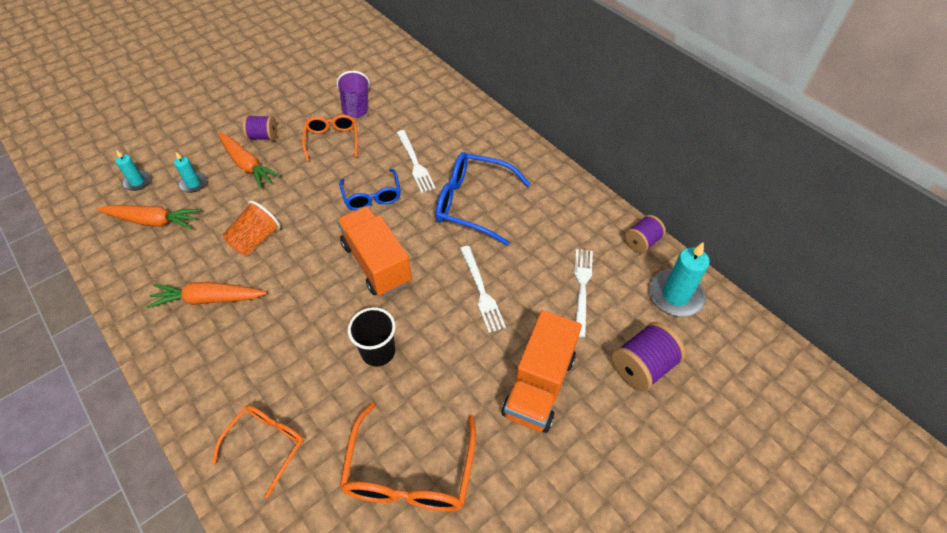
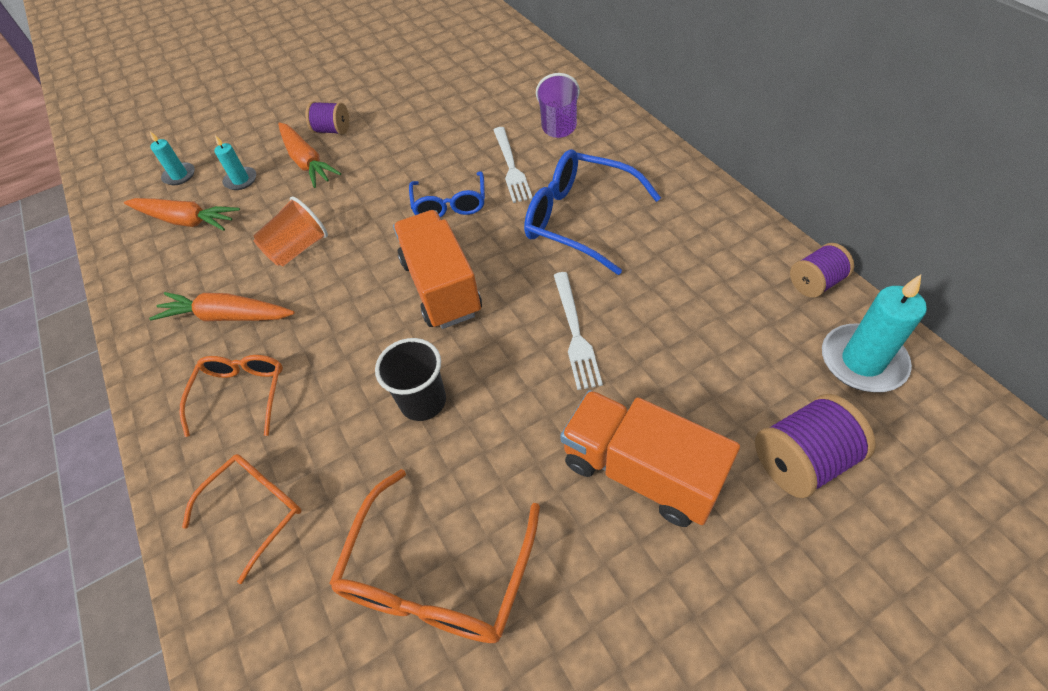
camera: 15 degrees right, 0 degrees up
(332, 140) = (412, 137): orange glasses -> orange glasses (241, 394)
(356, 107) = (449, 99): purple cup -> purple cup (558, 124)
(539, 385) = (640, 471): orange truck -> orange truck turned 90 degrees clockwise
(582, 288) = (720, 339): white fork -> none

